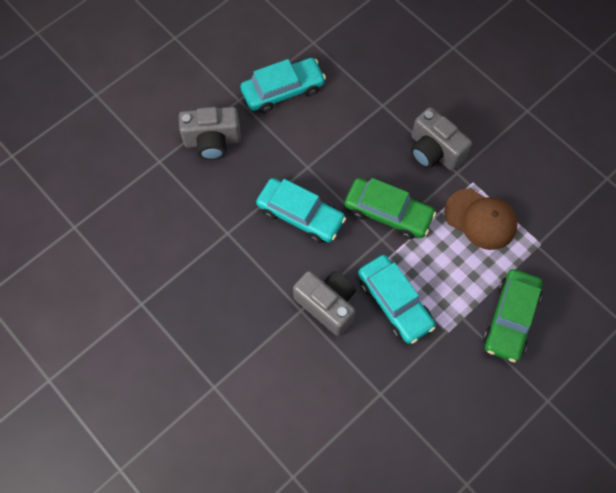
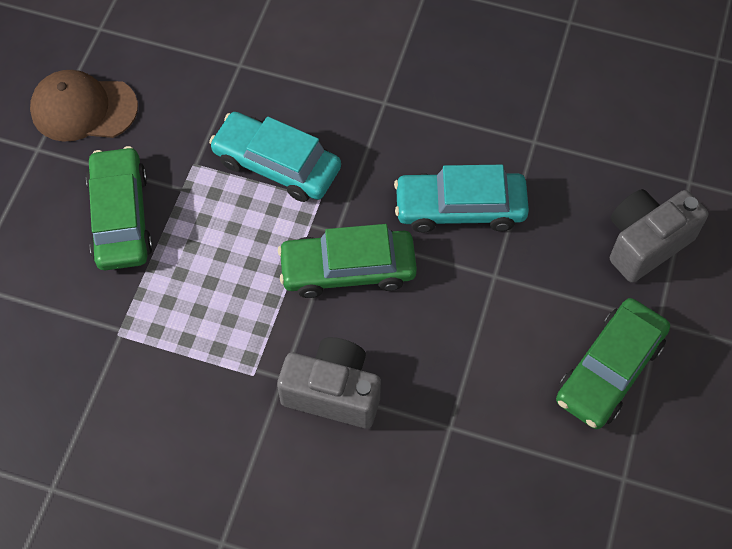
camera: 150 degrees right, 5 degrees down
(283, 90) = (609, 370): turquoise car -> green car
(327, 305) = (357, 123): grey camera -> none
(480, 219) = (217, 326): brown cap -> brown cap (83, 109)

